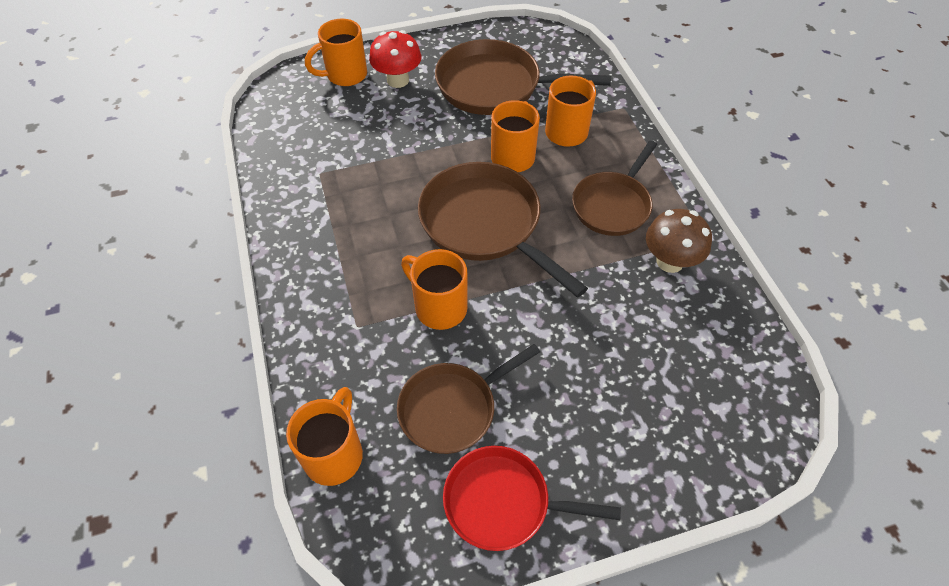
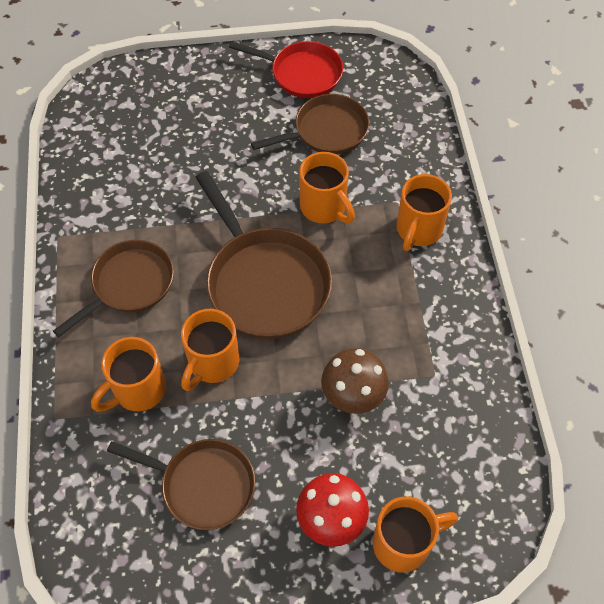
camera: 170 degrees left, 5 degrees up
(334, 454) = (416, 115): orange mug -> orange mug (418, 230)
(495, 86) = (202, 485): brown pan -> brown pan, size x0.66
(670, 261) = (104, 218): brown mushroom -> brown mushroom (353, 396)

